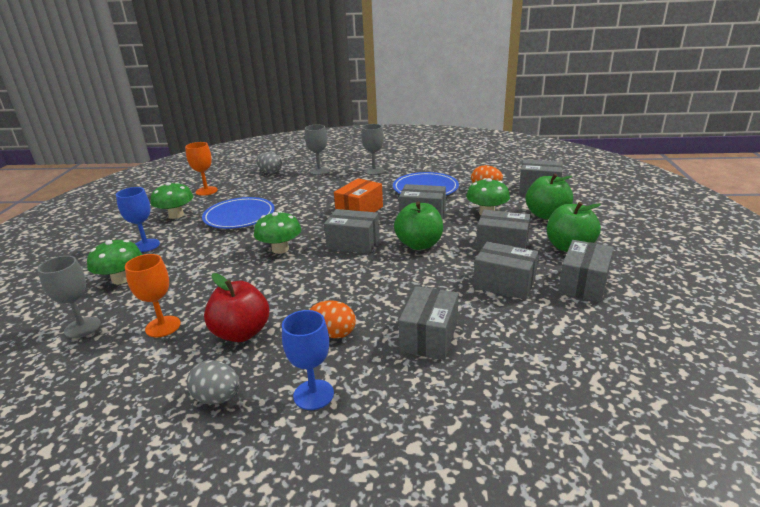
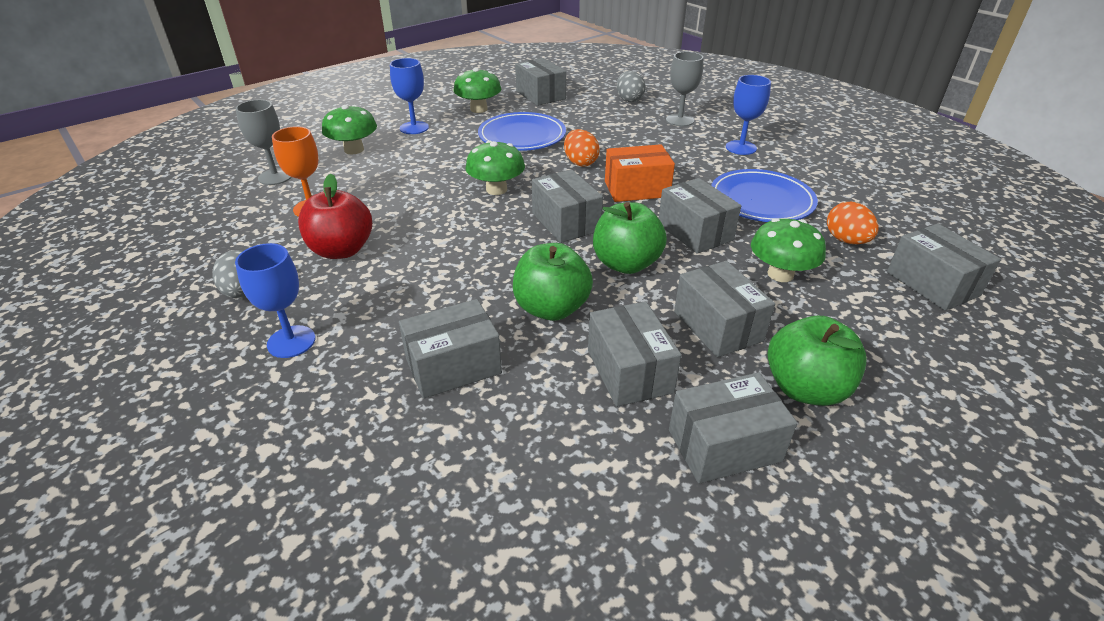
camera: 45 degrees right, 10 degrees up
(206, 191) = (540, 95): orange goblet -> grey box
(333, 333) = (393, 300): orange egg -> orange egg (580, 162)
(374, 171) = (741, 148): grey goblet -> blue goblet
(546, 215) = (863, 326): green apple -> green apple (551, 308)

